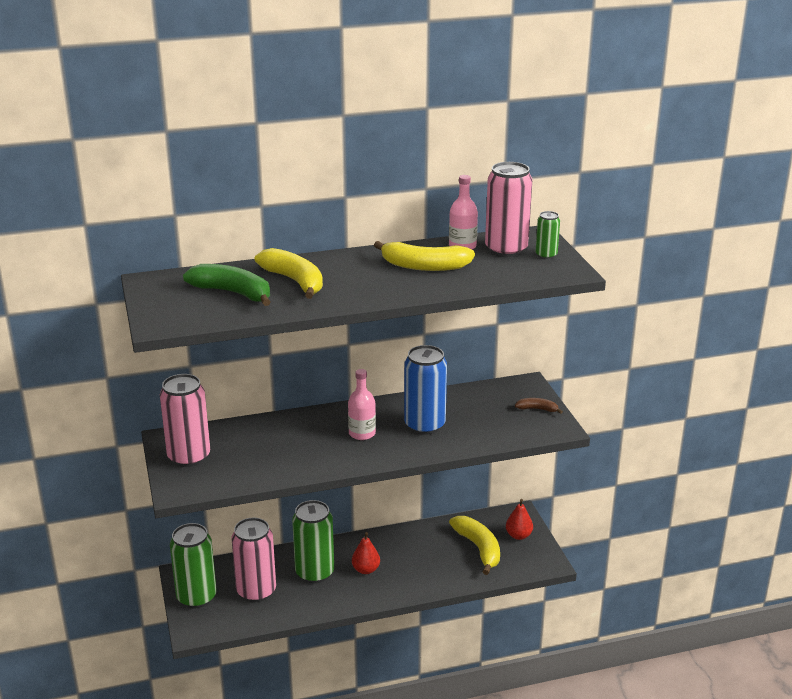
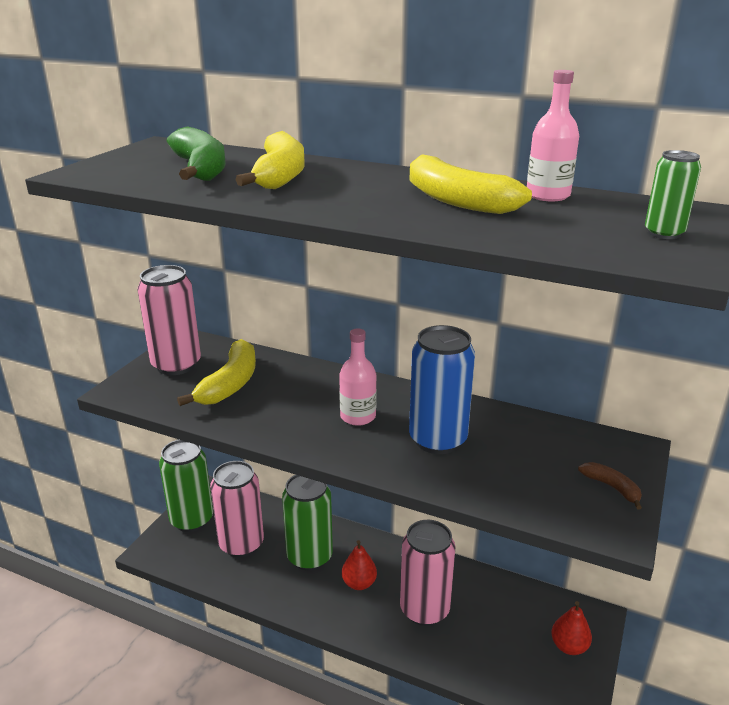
camera: 40 degrees right, 0 degrees up
(479, 548) = (504, 633): yellow banana -> yellow banana (230, 384)
(506, 250) = (607, 213): pink can -> pink can (424, 609)

